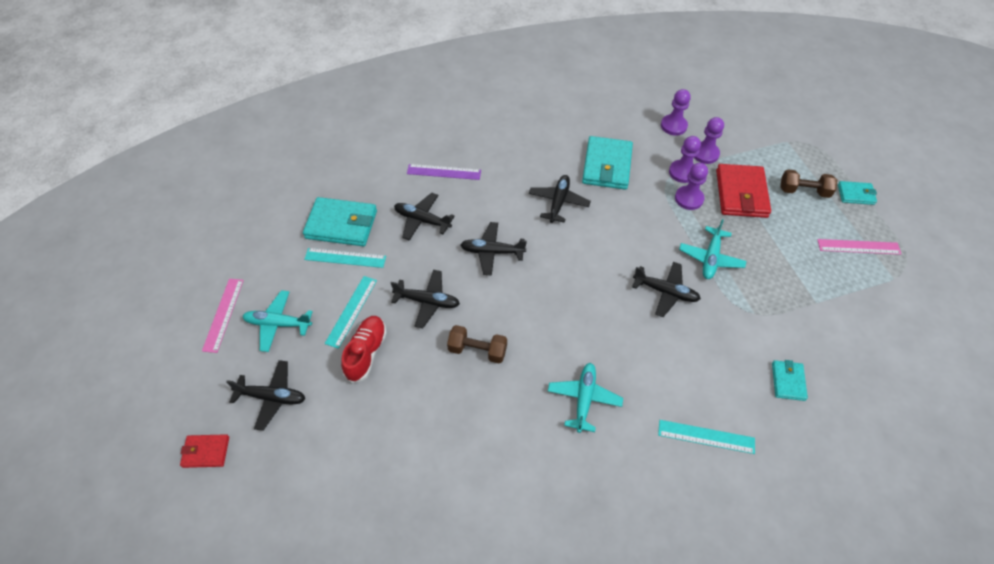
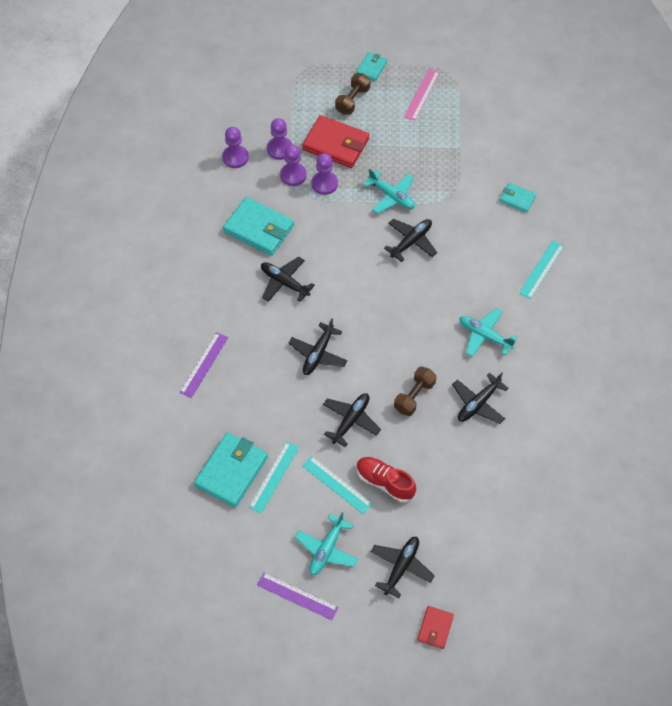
camera: 70 degrees left, 5 degrees up
(223, 314) = (297, 596): pink ruler -> purple ruler
(422, 220) = (257, 400): black plane -> black plane (478, 403)

